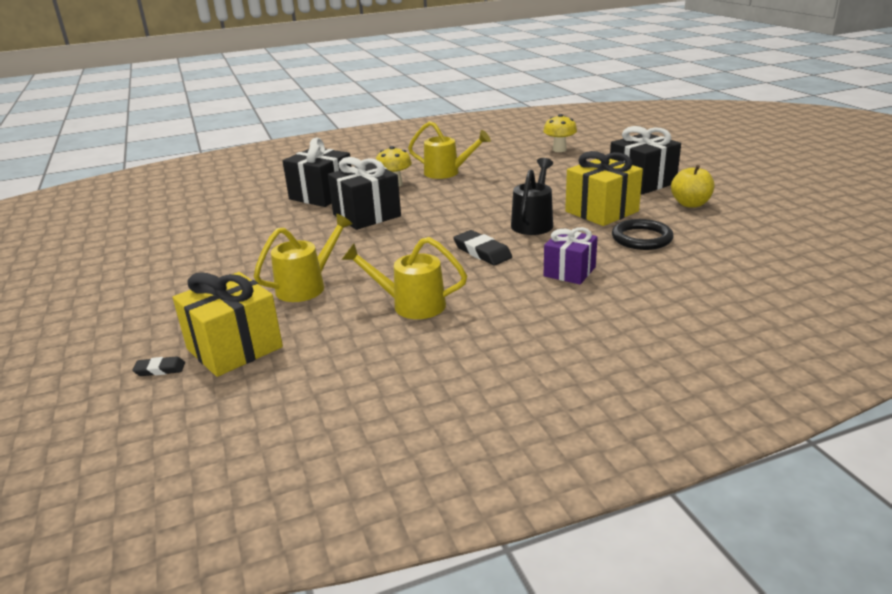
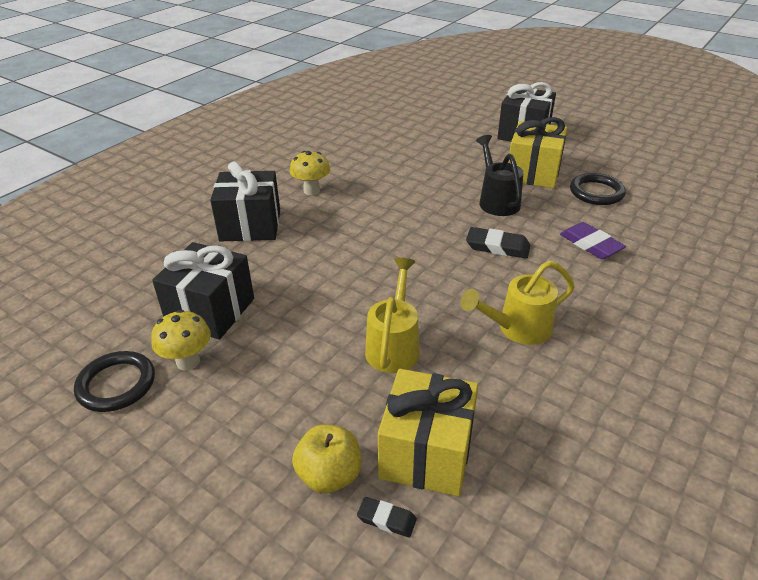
camera: 35 degrees left, 10 degrees up
(128, 254) = (116, 384): none -> black ring
(160, 369) = (386, 519): black eraser -> black eraser turned 60 degrees clockwise
(367, 215) = (335, 237): black gift -> black gift (211, 311)
(447, 173) = (344, 163): yellow watering can -> none
(559, 150) = (412, 112): yellow mushroom -> yellow mushroom (188, 362)
(569, 272) = (590, 244): purple gift -> purple eraser
(690, 204) = (585, 147): yellow apple -> yellow apple (329, 475)

